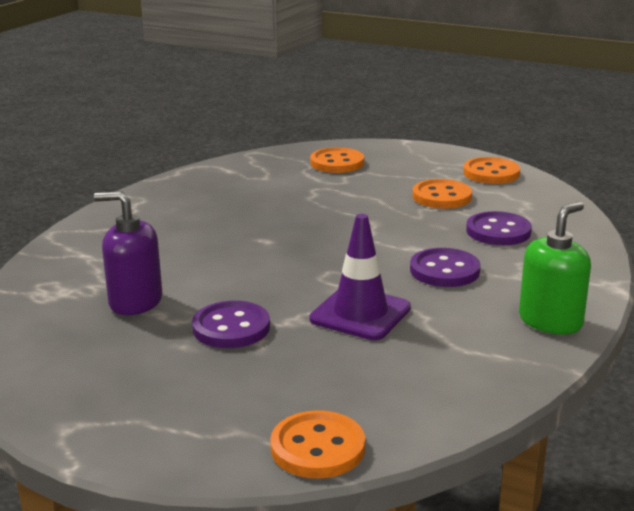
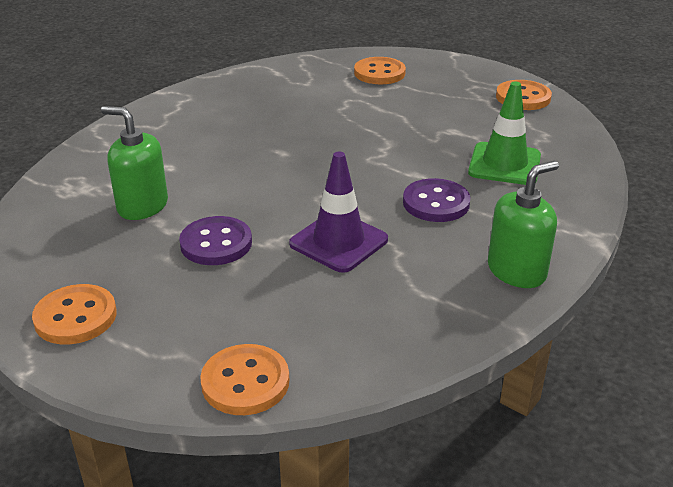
camera: 10 degrees right, 10 degrees up
(135, 302) = (142, 206): purple soap dispenser -> green soap dispenser
(441, 197) = (464, 120): orange button -> orange button (75, 317)
(498, 231) = (504, 164): purple button -> green traffic cone

